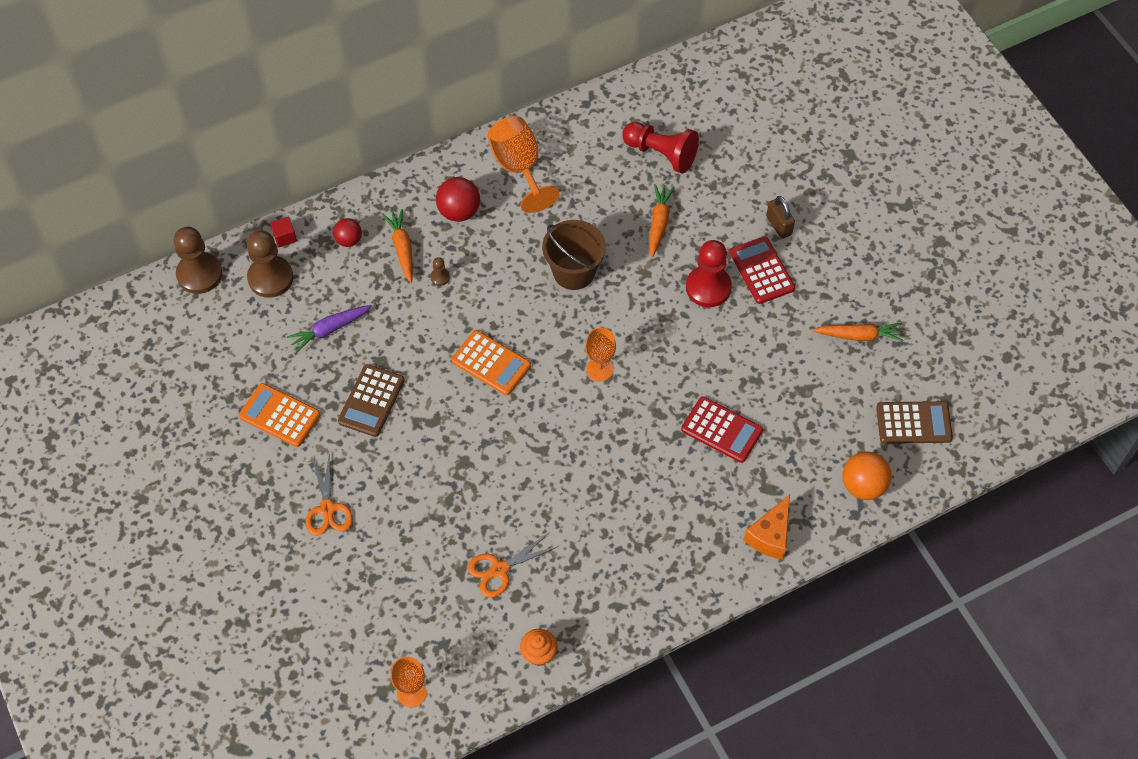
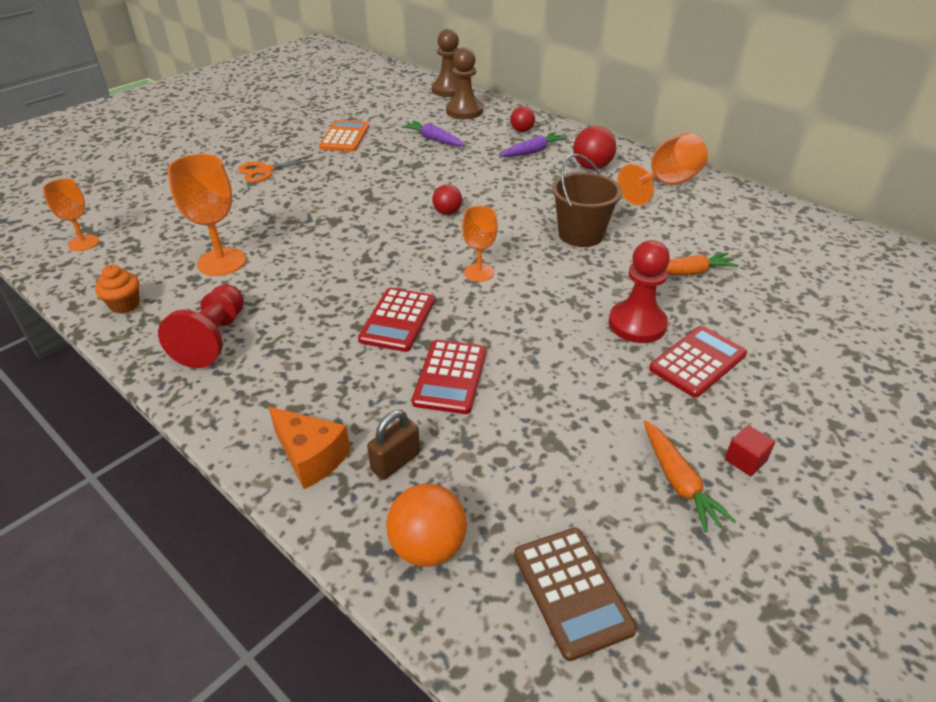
camera: 70 degrees right, 20 degrees down
(284, 237) = (503, 109): red cube -> red cube (745, 460)
(371, 401) = (377, 168): brown calculator -> none
(402, 248) = (532, 151): orange carrot -> purple carrot
(440, 277) = (518, 172): brown pawn -> none
(491, 363) = (447, 212): orange calculator -> red ball
(499, 569) = (221, 262): orange scissors -> orange goblet
(641, 447) = (397, 320): none -> red calculator
(661, 154) = (772, 256): red pawn -> red pawn (213, 339)
(770, 536) = (311, 457): orange cheese -> orange cheese turned 150 degrees counterclockwise
(779, 225) = (775, 362): brown padlock -> brown padlock (395, 462)

